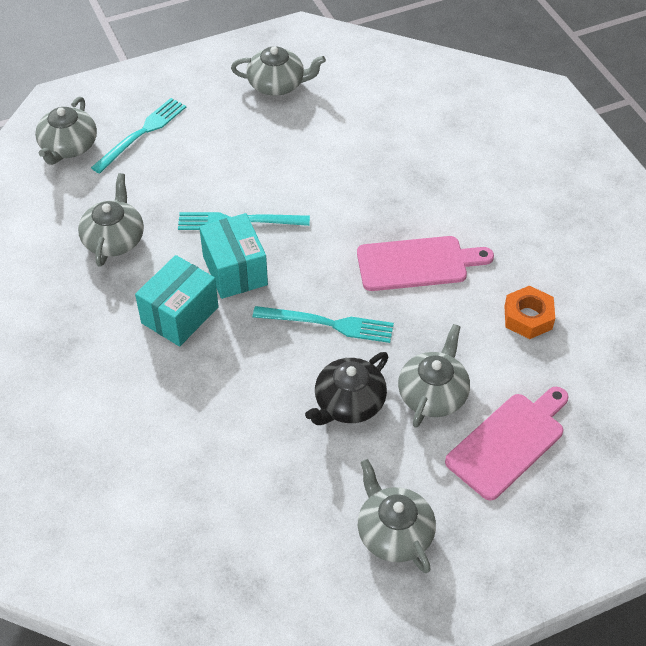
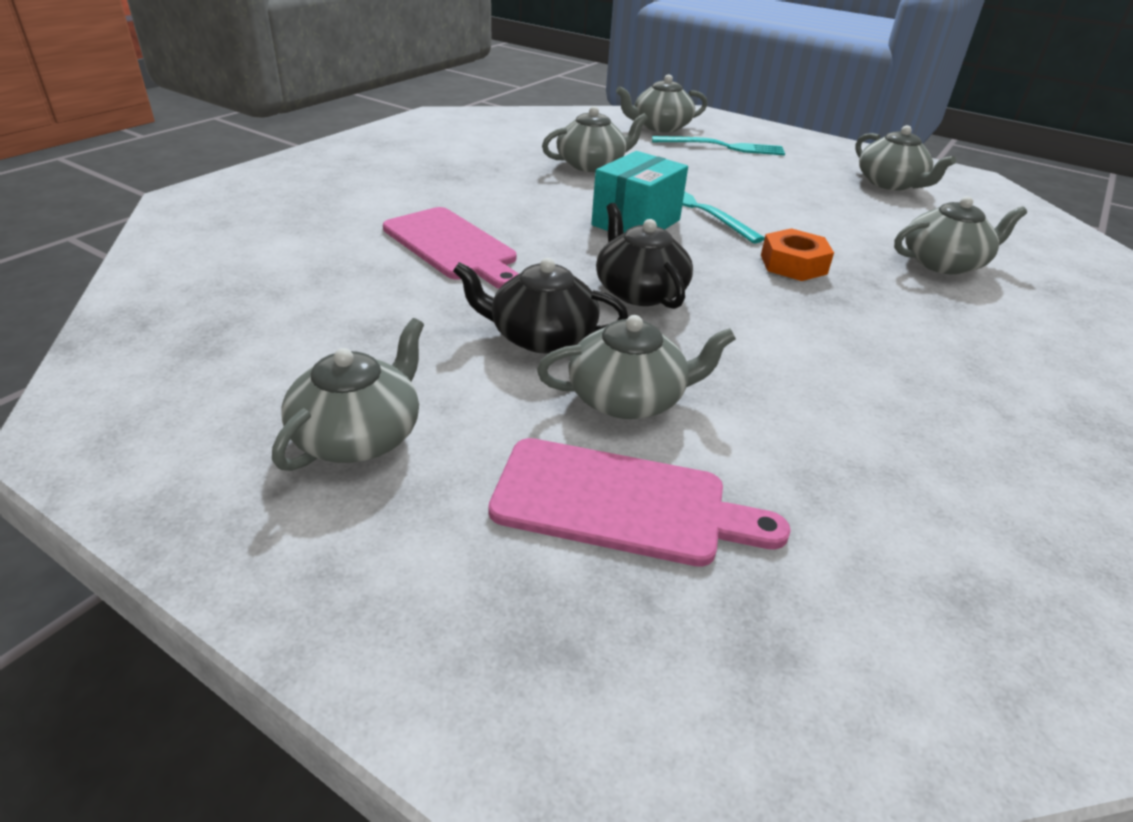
camera: 55 degrees right, 15 degrees down
(180, 315) = (544, 212): turquoise box -> none
(328, 324) = (639, 291): turquoise fork -> black teapot
(395, 148) = (944, 263): none -> grey teapot
(417, 264) = (812, 324): pink cutting board -> pink cutting board (452, 246)
(528, 317) = (871, 447): orange nut -> orange nut (793, 264)

